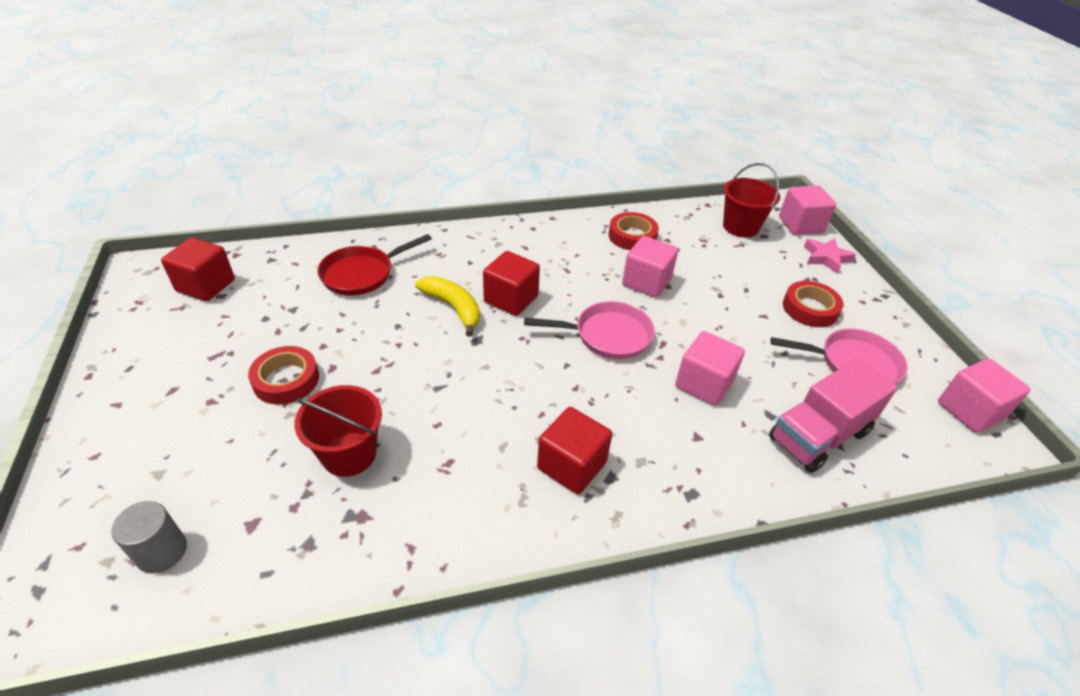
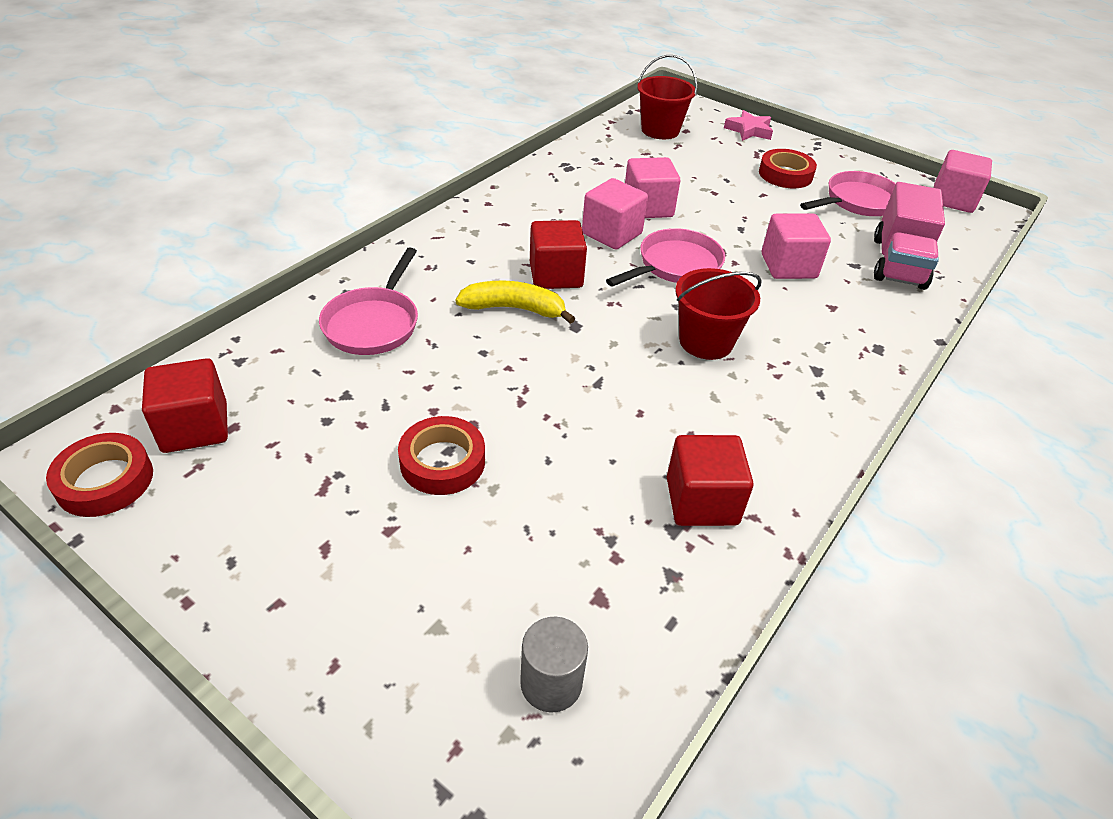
camera: 40 degrees left, 0 degrees up
(349, 454) = (600, 484): red bucket -> red bucket (706, 341)
(362, 274) = (373, 323): red pan -> pink pan
(571, 465) = (781, 379): red cube -> red cube (701, 501)
(632, 236) = (586, 173): red tape -> red tape (105, 481)
(800, 225) = (700, 111): pink cube -> pink cube (612, 233)

